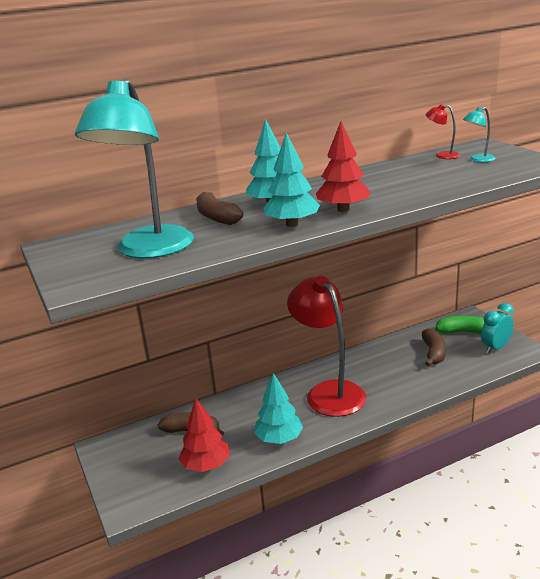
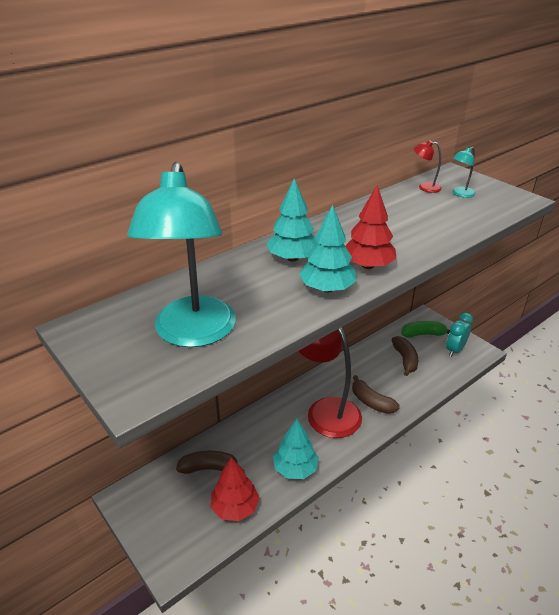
camera: 15 degrees left, 10 degrees up
(216, 217) = (243, 279): brown banana -> brown banana (371, 402)

